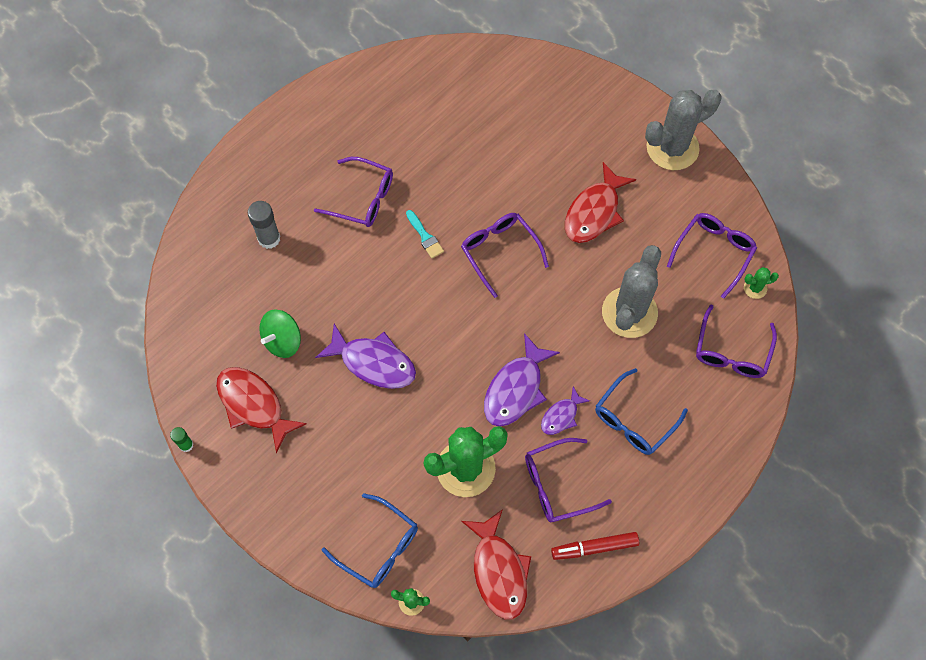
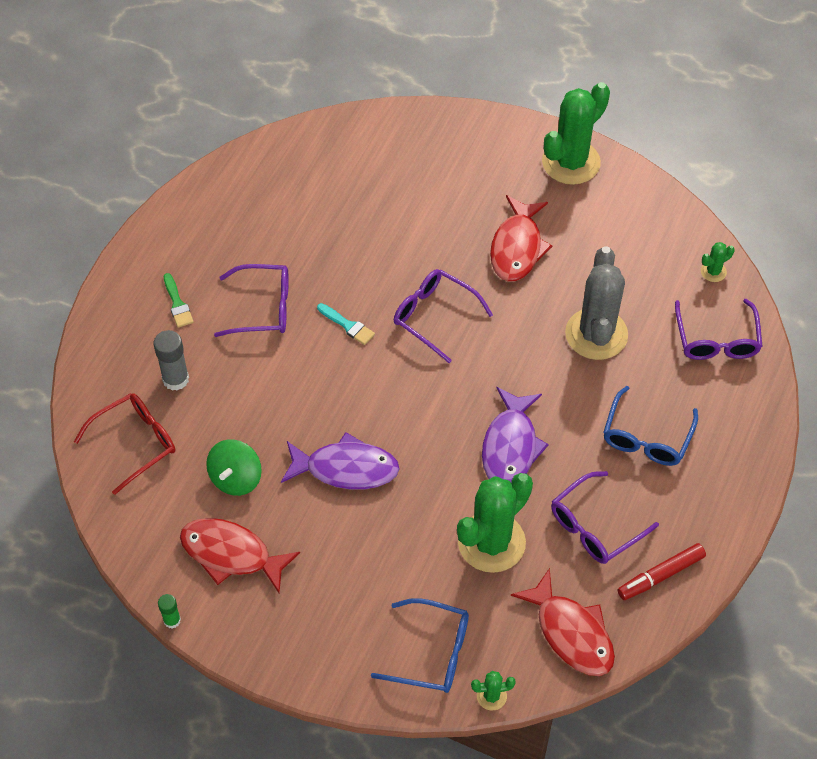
camera: 20 degrees left, 10 degrees down
(216, 283) = (135, 443): none -> red glasses
(296, 173) = (177, 304): none -> green brush
(561, 416) = (570, 457): purple fish -> none
(672, 148) = (571, 162): grey cactus -> green cactus
(714, 252) = (657, 250): purple glasses -> none

